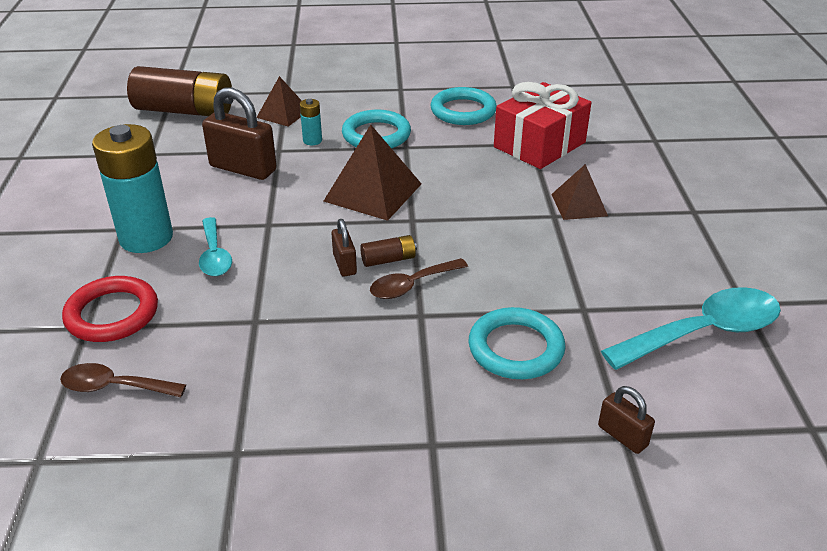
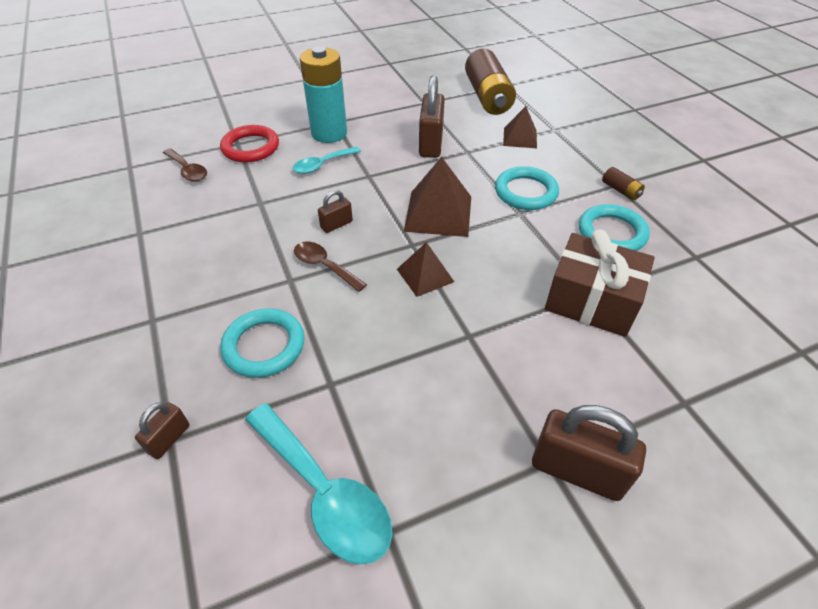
camera: 70 degrees right, 10 degrees up
(114, 387) = (188, 170): brown spoon -> brown spoon turned 150 degrees clockwise
(312, 140) = (491, 163): turquoise battery -> none
(388, 259) = (352, 245): brown battery -> brown battery (621, 190)
(539, 145) = (591, 300): red gift -> brown gift
(579, 205) = (498, 352): brown pyramid -> brown pyramid (425, 275)
(704, 201) = (577, 471): none -> brown padlock

